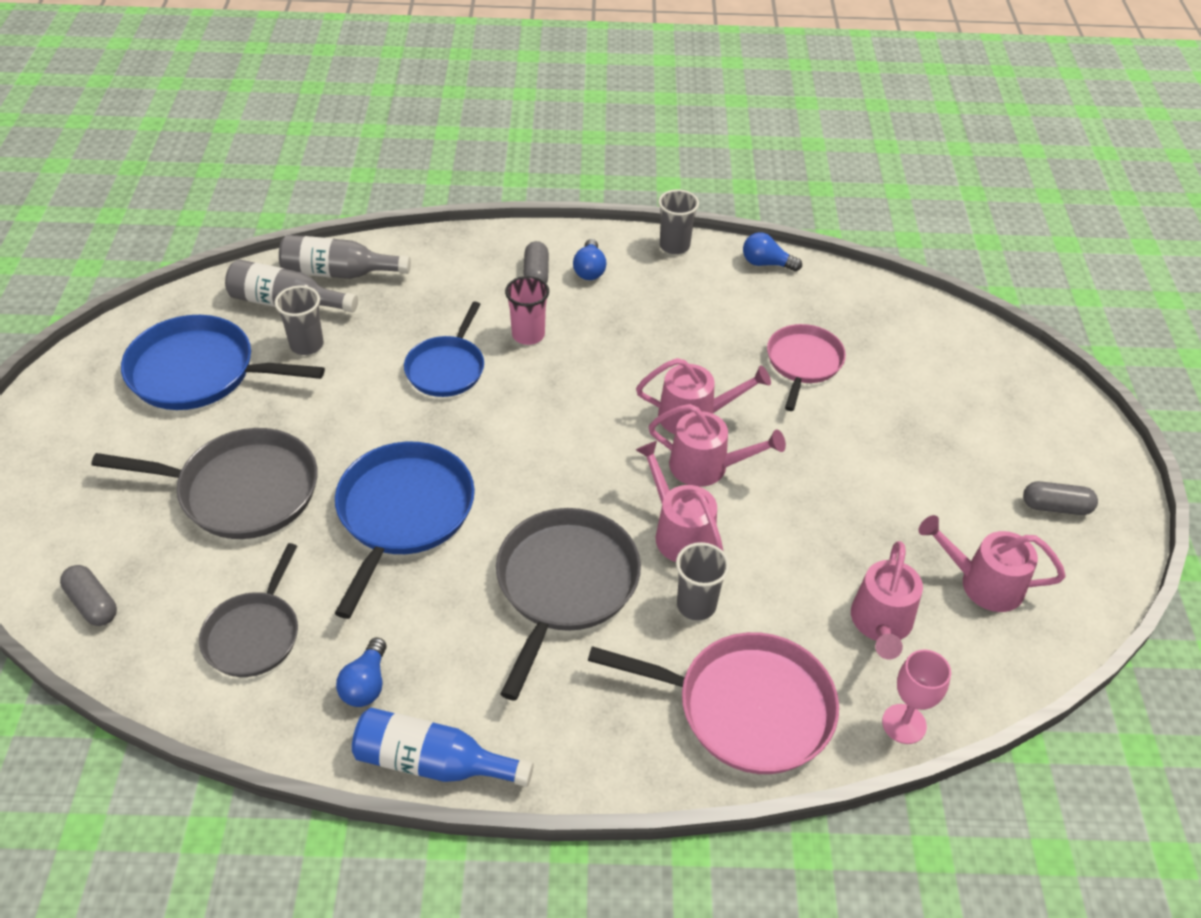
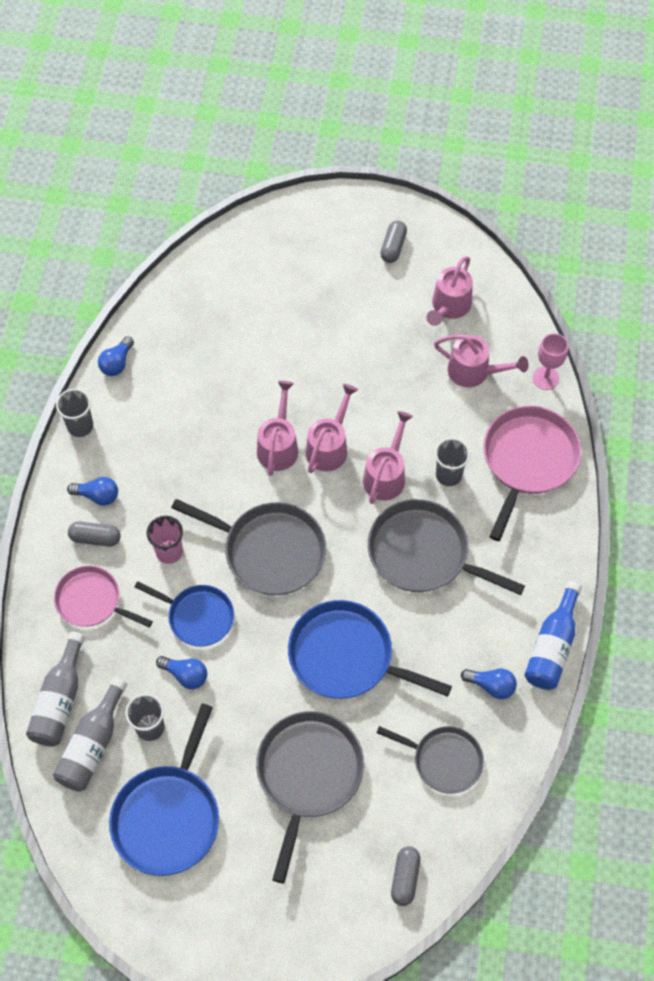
camera: 80 degrees left, 15 degrees up
(92, 604) = (405, 878): grey capsule -> grey capsule turned 45 degrees counterclockwise
(371, 366) = (185, 675): none -> blue light bulb
(543, 423) = (269, 551): none -> grey pan
(679, 532) = (386, 475): pink watering can -> pink watering can turned 135 degrees clockwise
(803, 363) = (235, 362): pink pan -> pink pan (92, 601)

